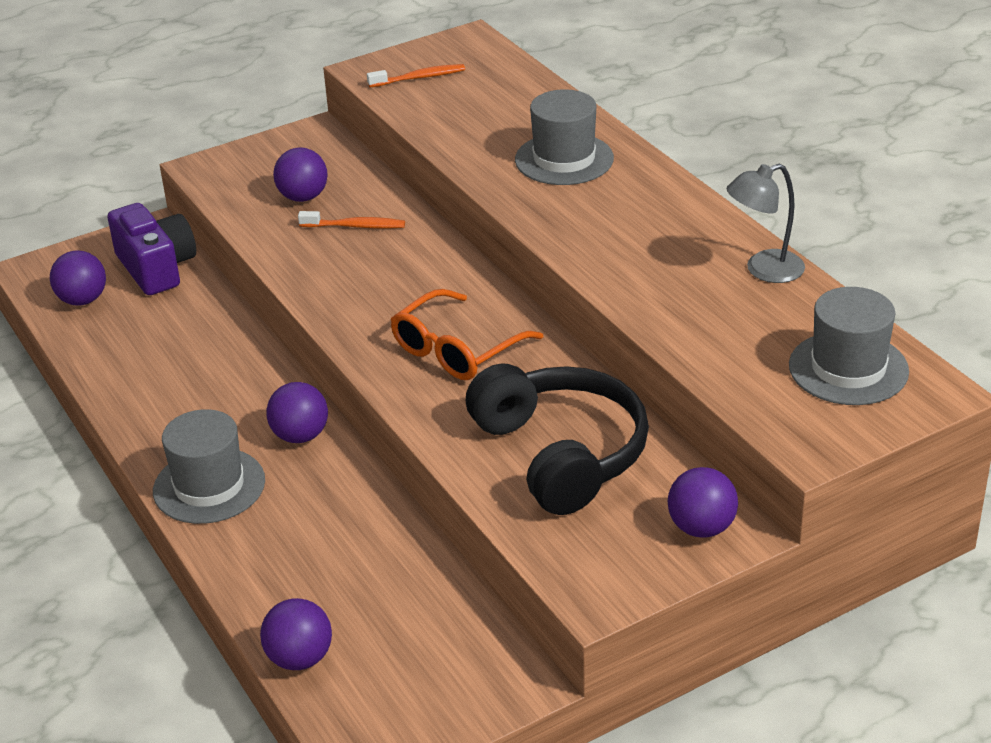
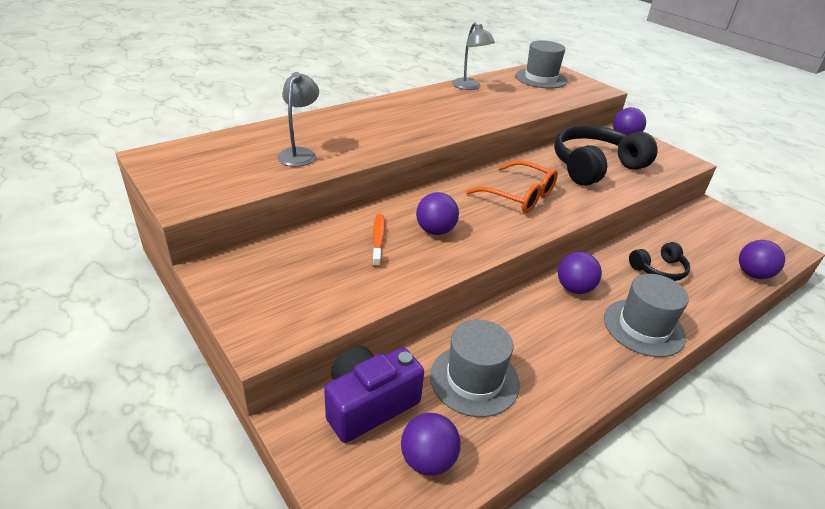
camera: 100 degrees left, 0 degrees up
(303, 197) = (331, 269): purple ball -> purple ball (435, 231)
(329, 538) = (658, 269): none -> black headphones
(419, 78) = (214, 177): orange toothbrush -> none
(479, 123) = (300, 153): none -> grey lamp
(564, 159) = (356, 127): grey hat -> grey hat (474, 379)

